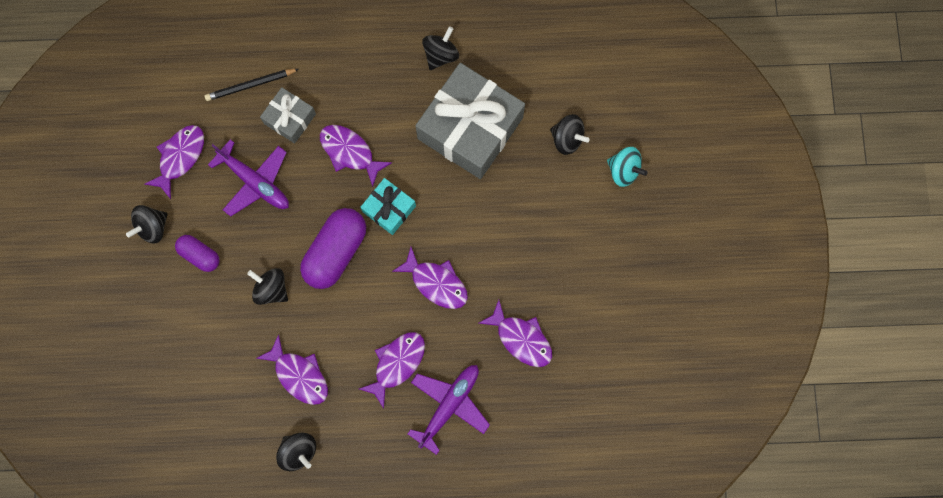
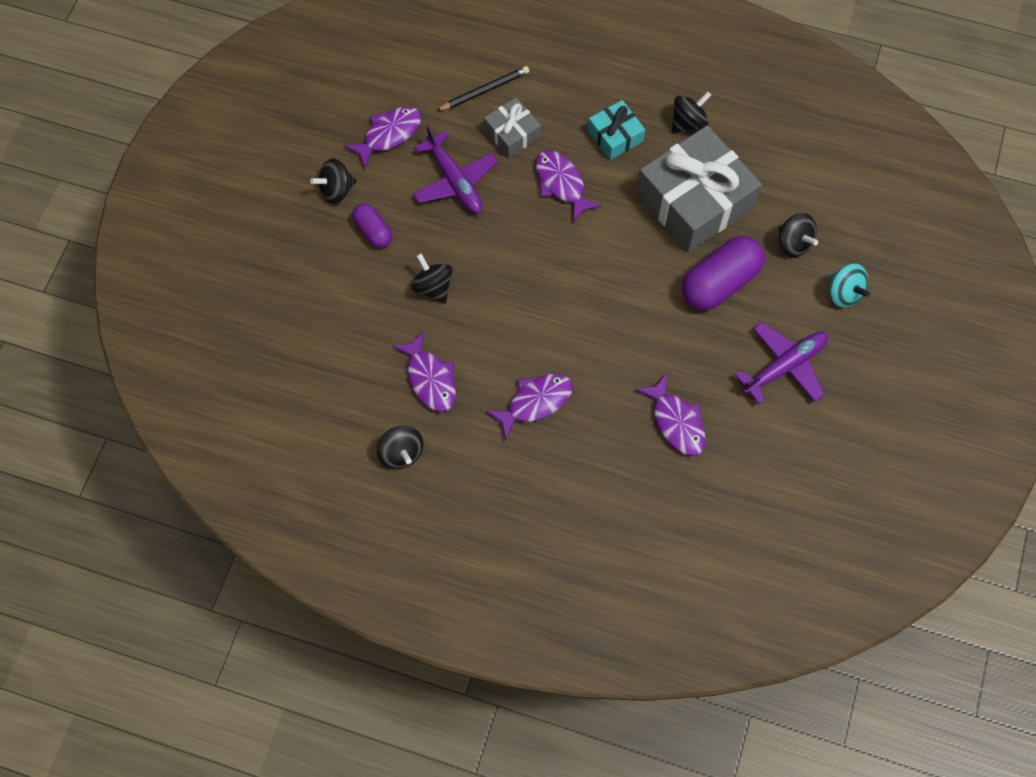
camera: 20 degrees right, 10 degrees down
(250, 85) = (484, 90): black pencil -> black pencil turned 150 degrees clockwise
(336, 252) = (512, 273): purple capsule -> purple capsule (720, 283)
(389, 209) = (582, 250): turquoise gift -> turquoise gift (615, 136)
(436, 283) = (605, 337): purple fish -> none
(449, 405) = (575, 462): purple plane -> purple plane (784, 366)

